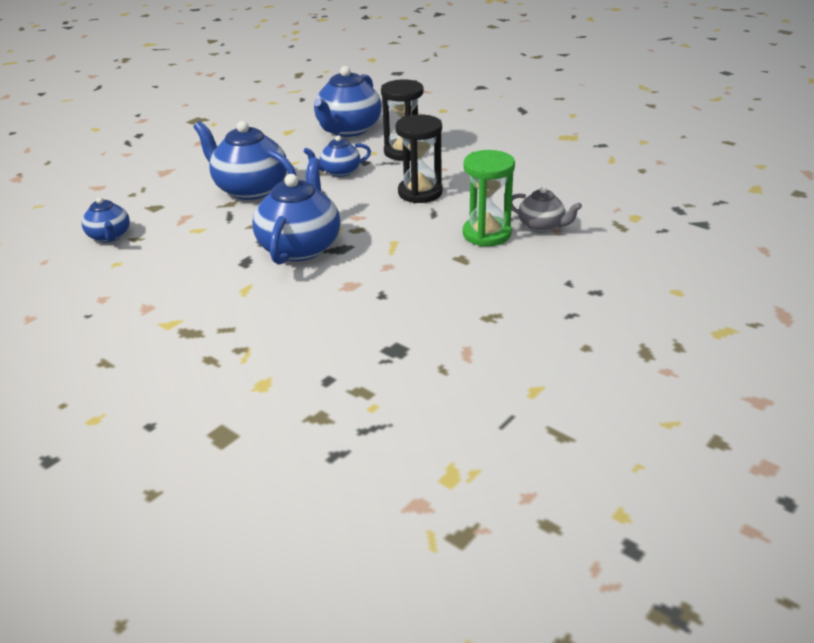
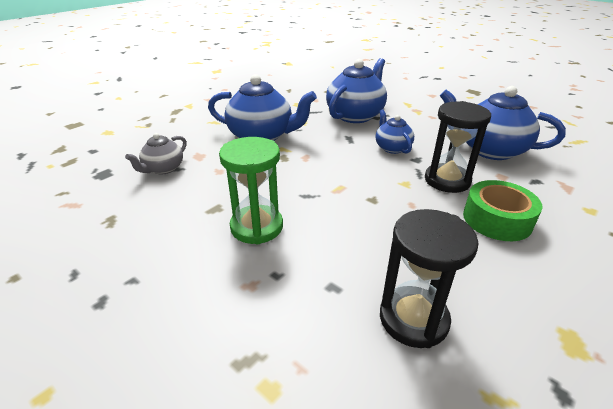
camera: 90 degrees right, 0 degrees up
(110, 236) = (292, 84): blue teapot -> none
(420, 193) = (351, 188): black hourglass -> black hourglass (413, 319)
(459, 140) = (497, 219): none -> green tape
(542, 226) = (264, 272): grey teapot -> grey teapot (163, 169)

